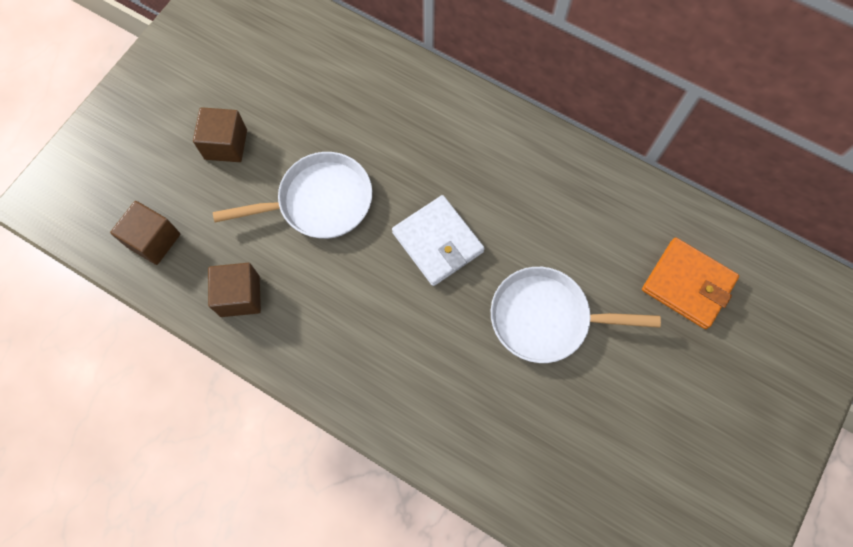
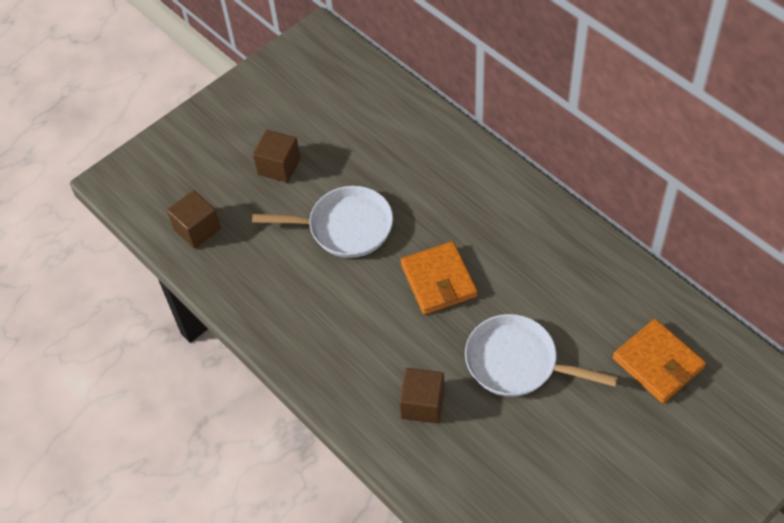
camera: 20 degrees right, 15 degrees down
(240, 296) = (256, 287): brown cube -> brown cube (422, 404)
(438, 242) = (438, 280): white wallet -> orange wallet

